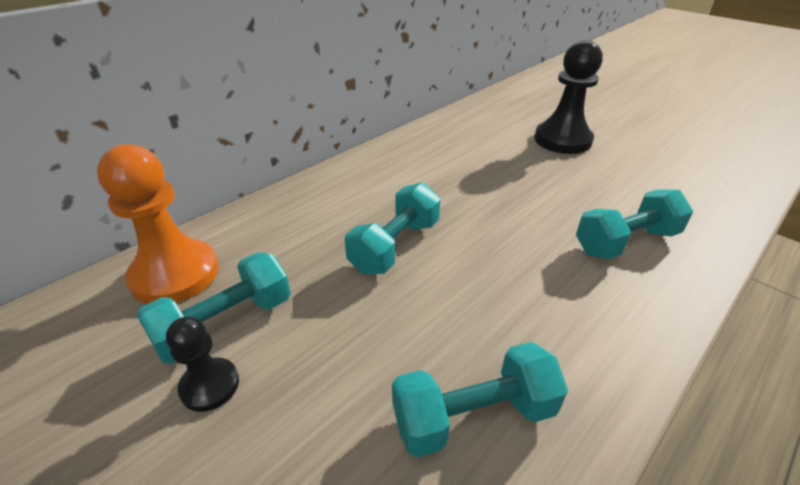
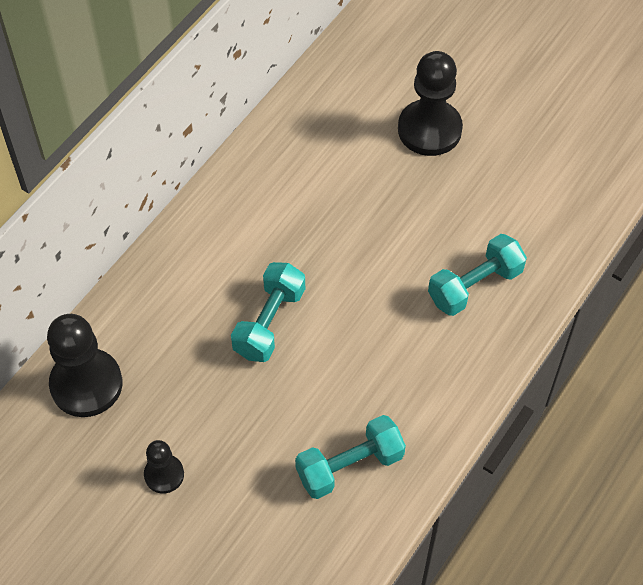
camera: 10 degrees left, 20 degrees up
(175, 274) = (86, 384): orange pawn -> black pawn
(225, 323) = (152, 424): turquoise dumbbell -> none

